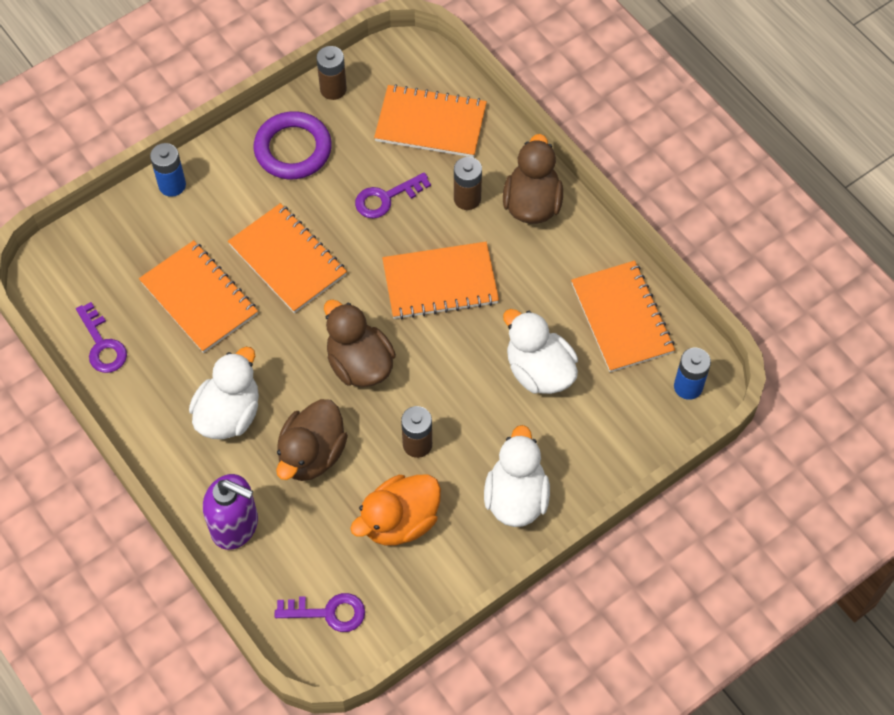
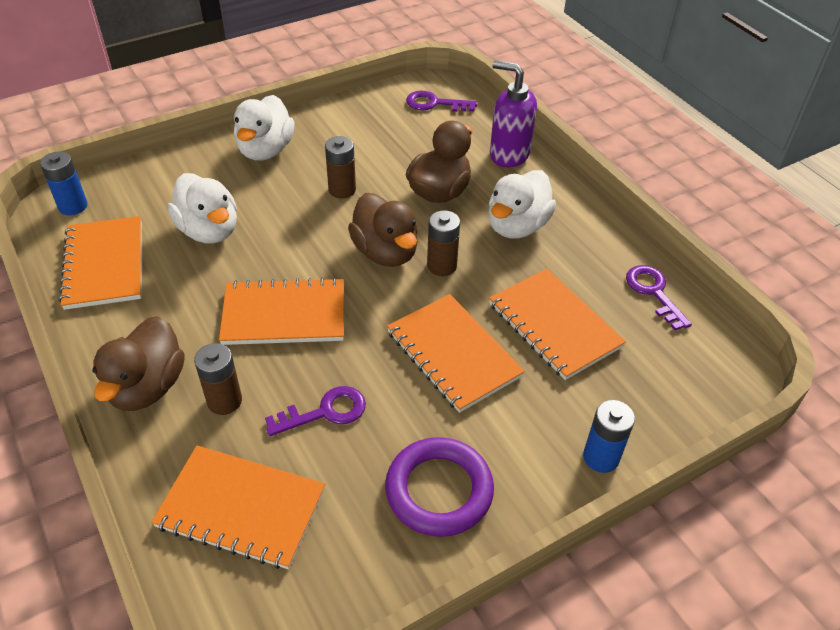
camera: 175 degrees left, 15 degrees down
(333, 89) = (372, 581): brown battery -> brown battery (441, 266)
(400, 521) = (368, 145): orange duck -> none

